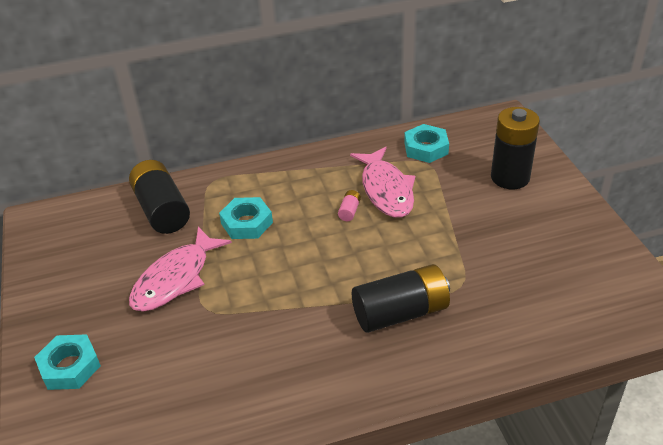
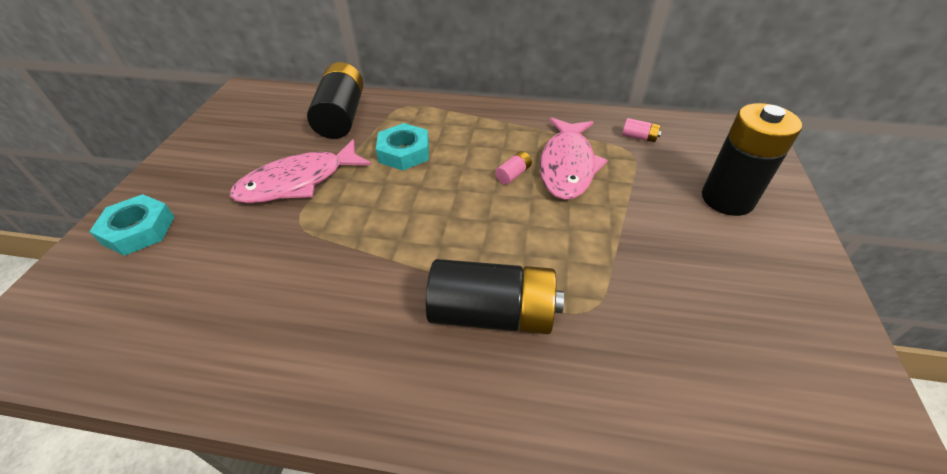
camera: 25 degrees right, 5 degrees up
(426, 148) = (639, 137): turquoise nut -> pink battery

